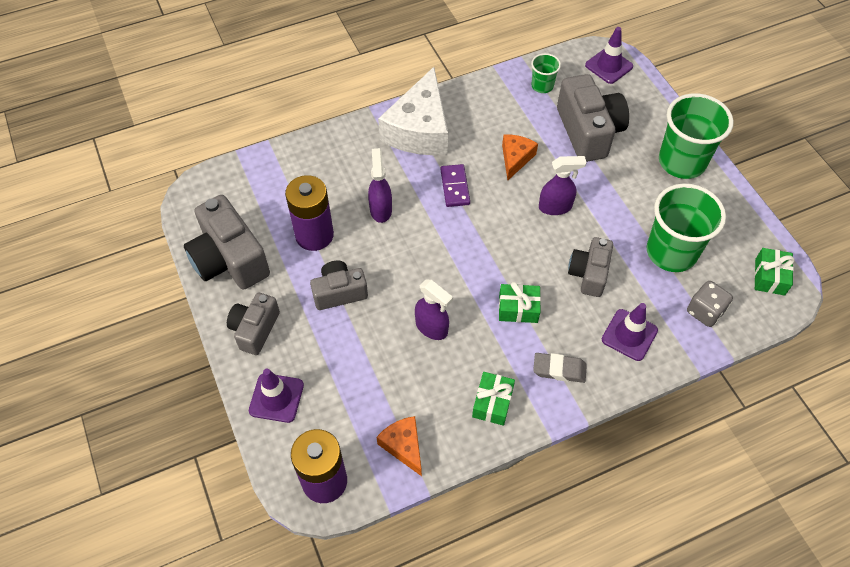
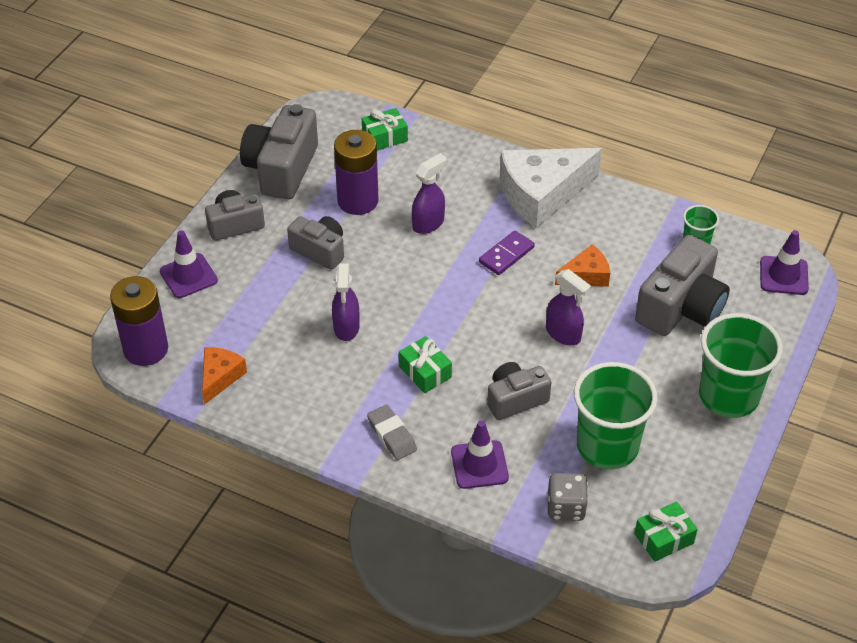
camera: 50 degrees right, 10 degrees down
(492, 403) = (314, 409): green gift -> green gift (385, 137)

